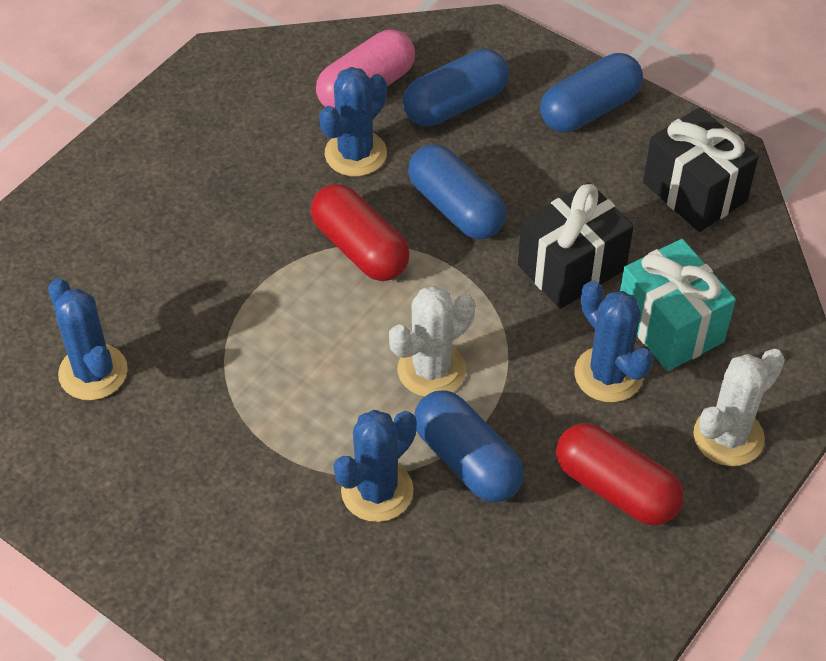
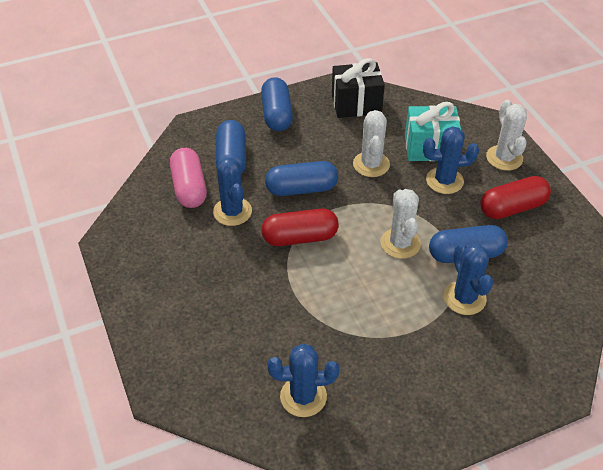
camera: 60 degrees left, 5 degrees down
(571, 267) = (371, 164): black gift -> white cactus

